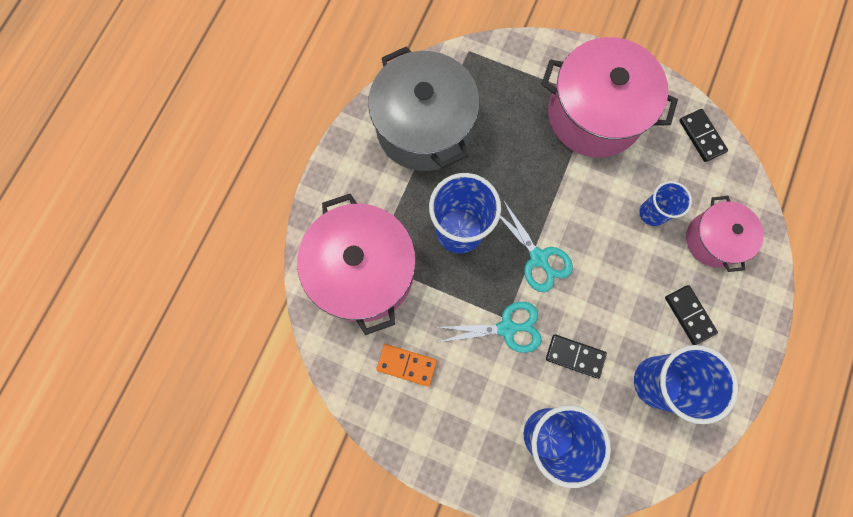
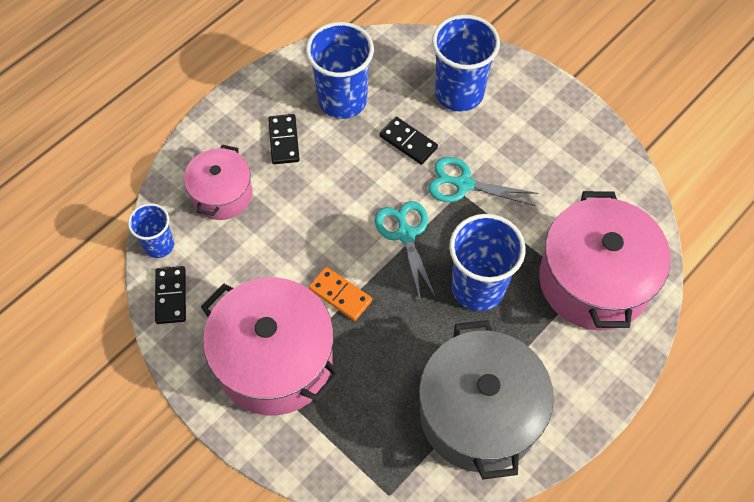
camera: 160 degrees left, 15 degrees down
(406, 365) = (572, 184): orange domino -> orange domino (340, 295)
(652, 213) = (268, 238): blue cup -> blue cup (159, 245)

